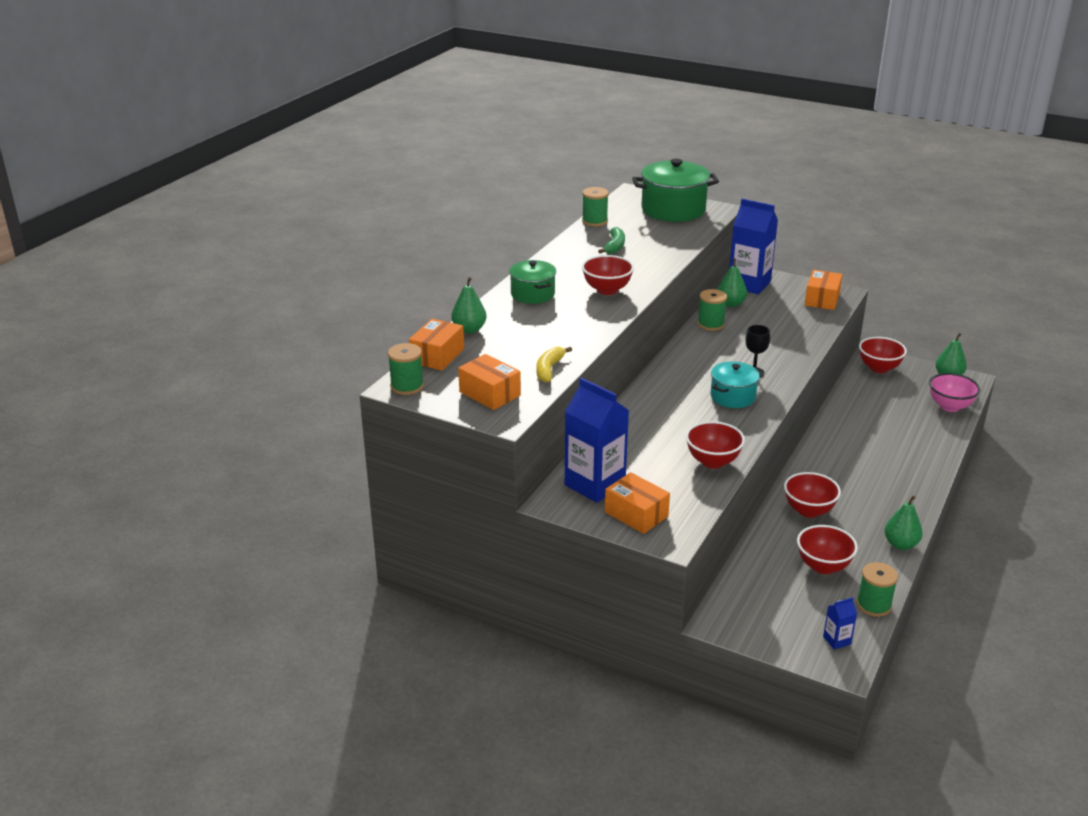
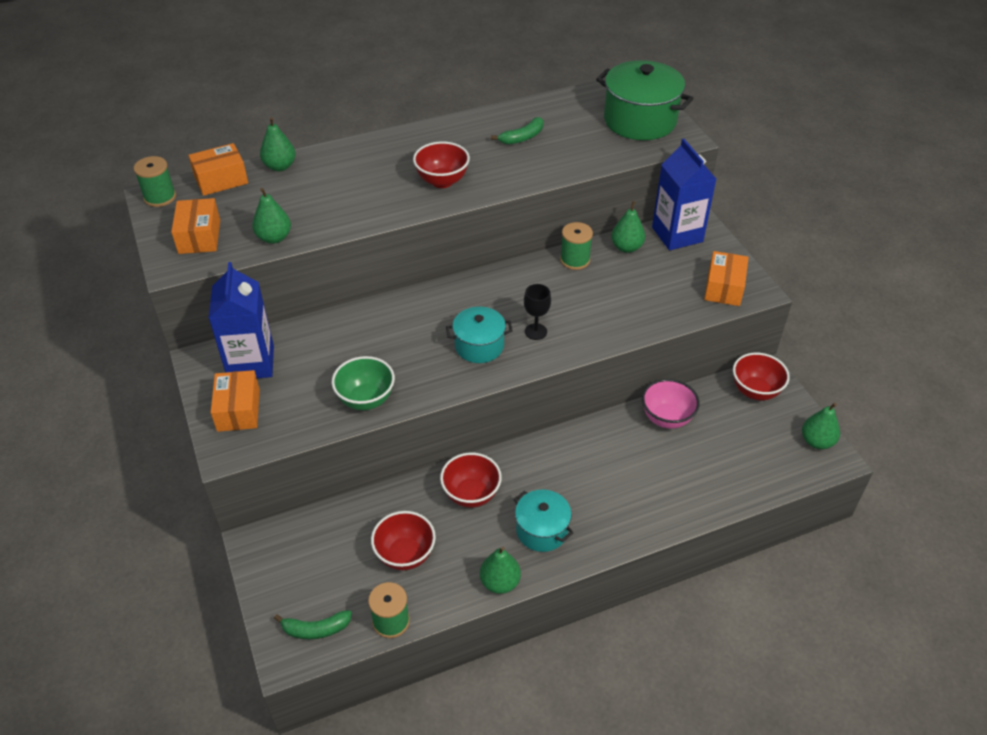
camera: 40 degrees right, 15 degrees up
(532, 294) = (378, 155): green pot -> none
(549, 369) = (274, 238): yellow banana -> green pear
(594, 221) = (548, 102): green spool -> none
(713, 461) = (366, 399): red bowl -> green bowl
(822, 299) = (724, 288): orange box -> orange box turned 45 degrees counterclockwise
(837, 640) = (316, 629): blue carton -> green banana
(879, 504) = (542, 530): none -> turquoise pot
(950, 406) = (766, 475): pink bowl -> pink bowl (666, 418)

